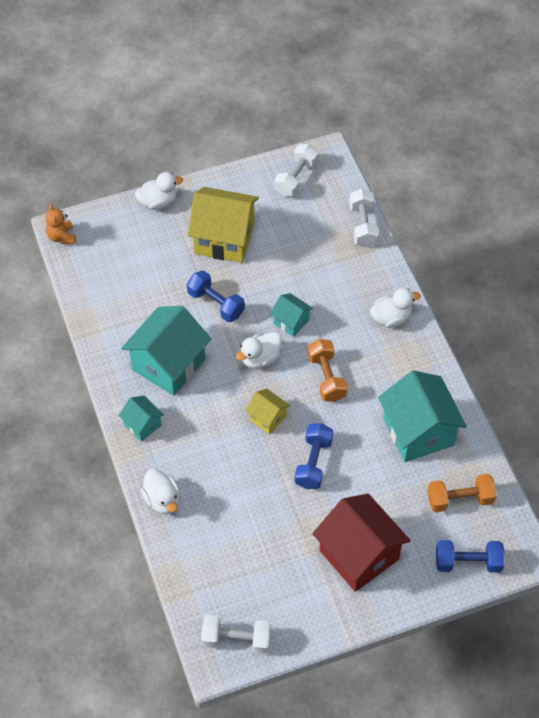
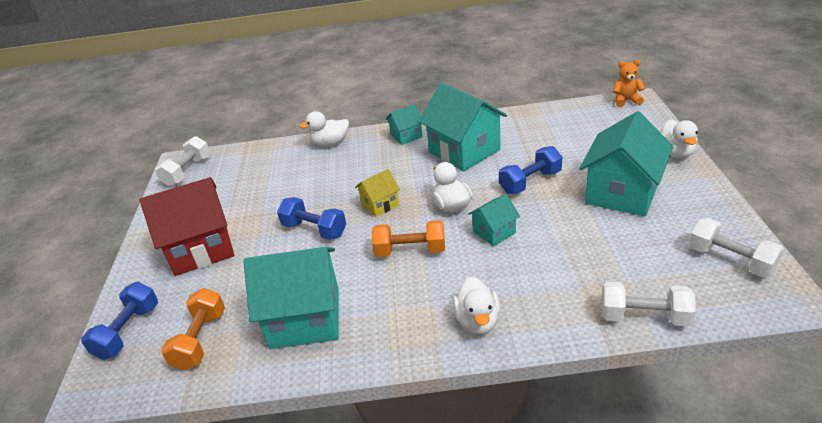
camera: 110 degrees right, 20 degrees down
(224, 239) = (622, 193): yellow house -> turquoise house

